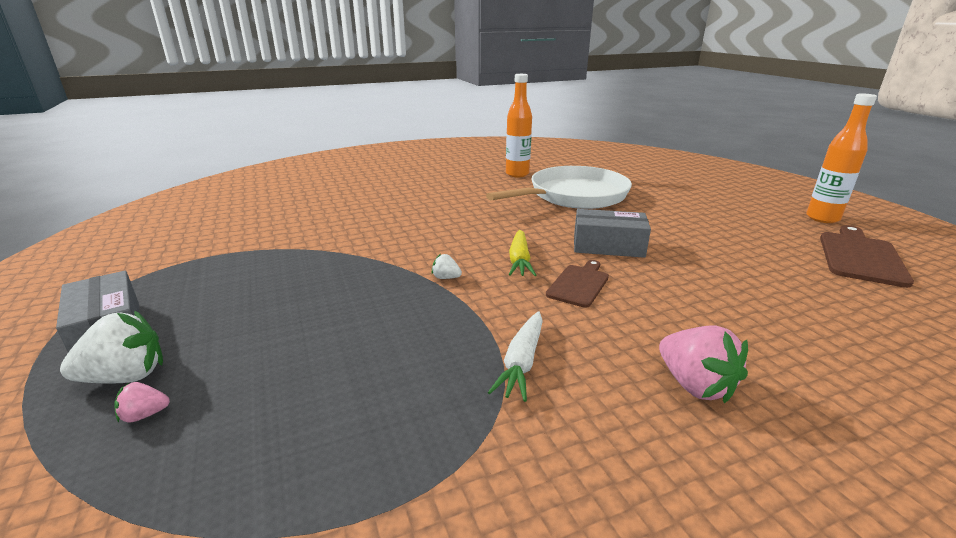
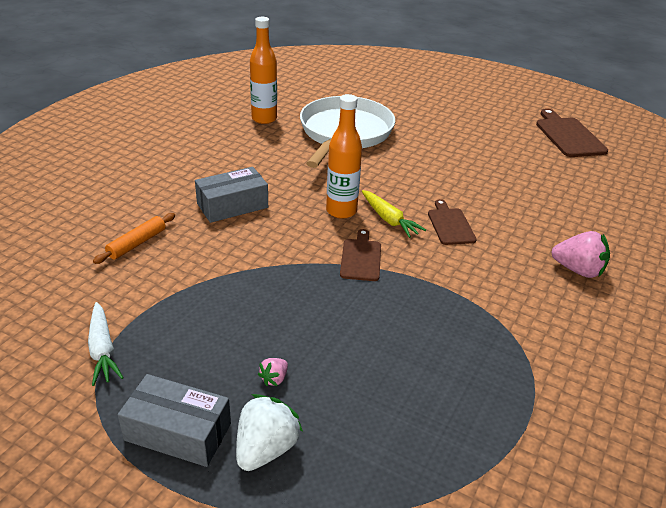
camera: 40 degrees left, 10 degrees up
(145, 415) = (329, 458): pink strawberry -> pink strawberry (274, 378)
(305, 215) = (137, 243): none -> orange rolling pin
(446, 278) = (361, 258): white strawberry -> brown cutting board
(521, 362) = (488, 300): white carrot -> white carrot (103, 350)
(608, 246) = (429, 181): grey box -> grey box (232, 205)
(822, 218) = (523, 104): orange bottle -> orange bottle (341, 211)

